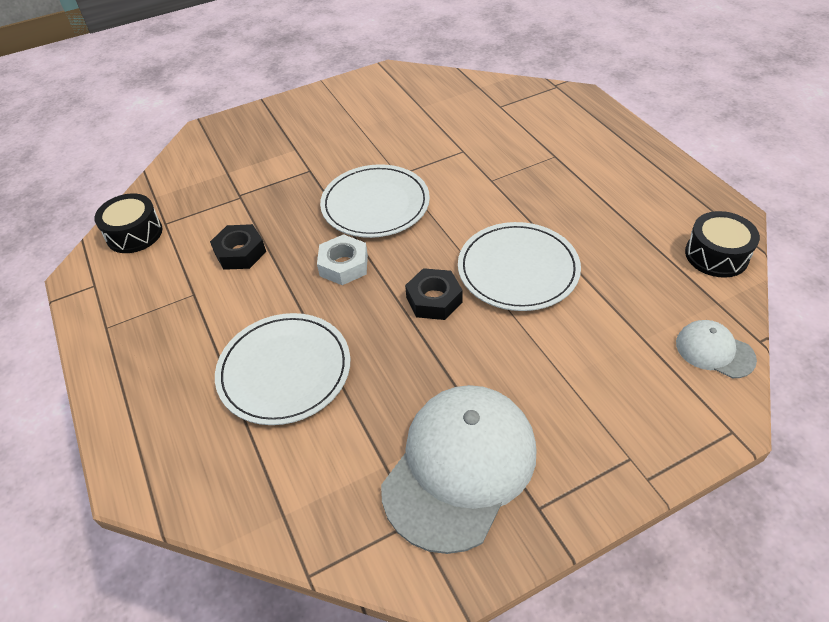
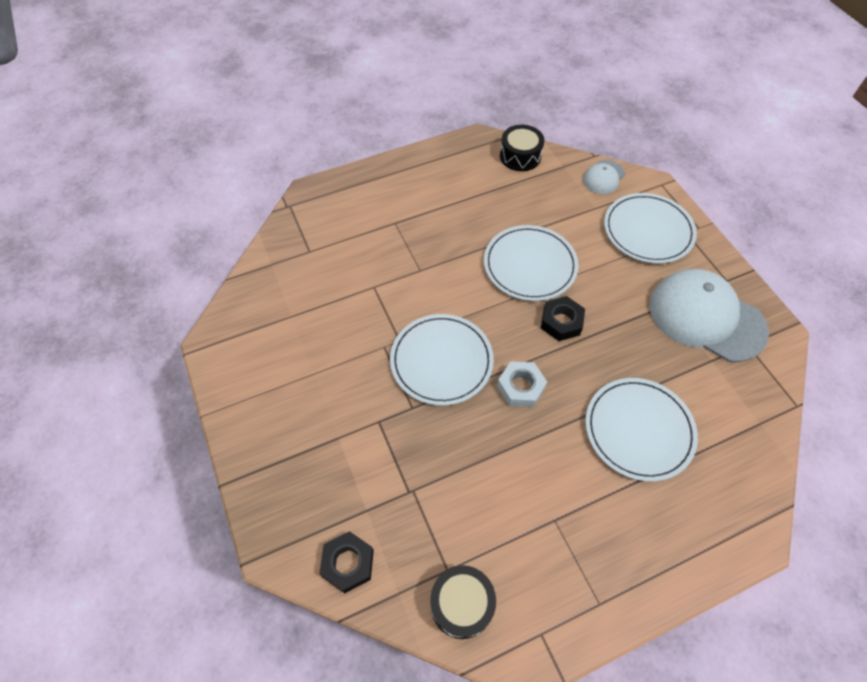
camera: 90 degrees left, 10 degrees up
(240, 252) = (499, 481): black nut -> black nut (348, 563)
(617, 403) = (648, 230): none -> white plate

